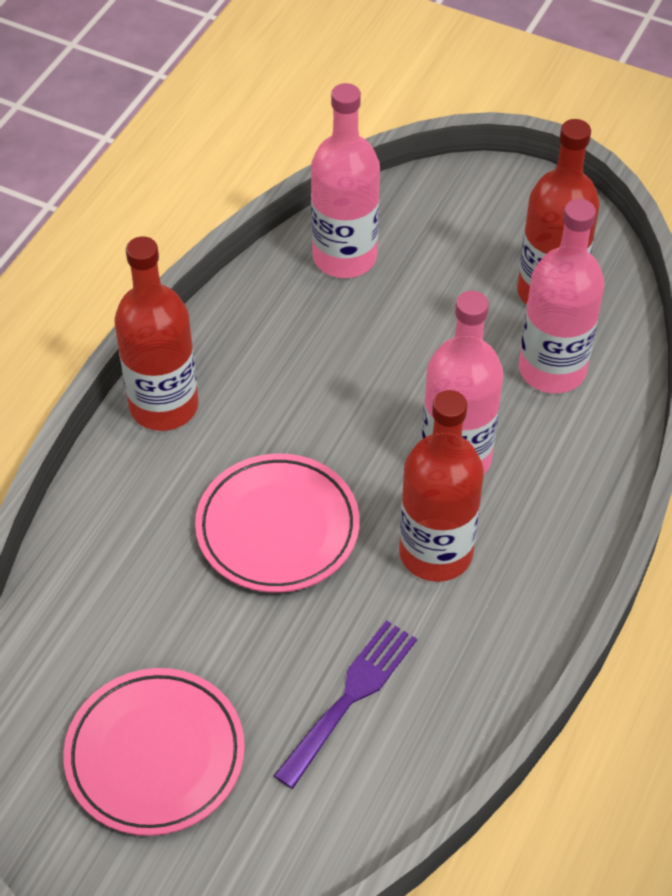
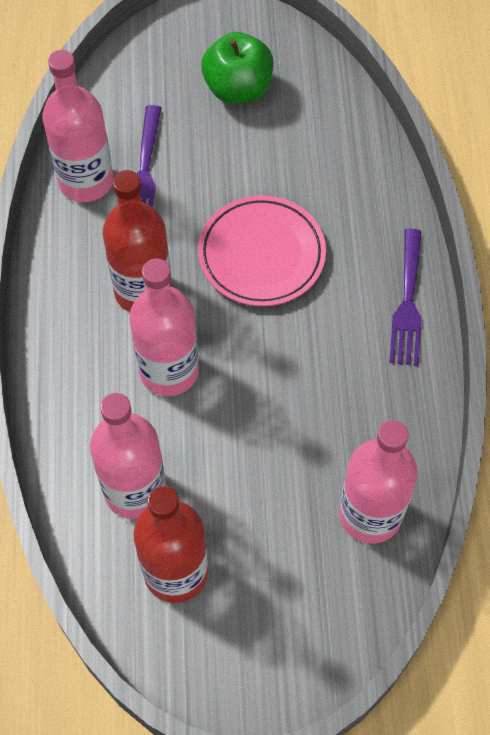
camera: 150 degrees right, 10 degrees up
(155, 755) = (238, 89): pink plate -> green apple
(164, 406) = (407, 303): red bottle -> purple fork
(429, 723) = (86, 181): none -> pink bottle

